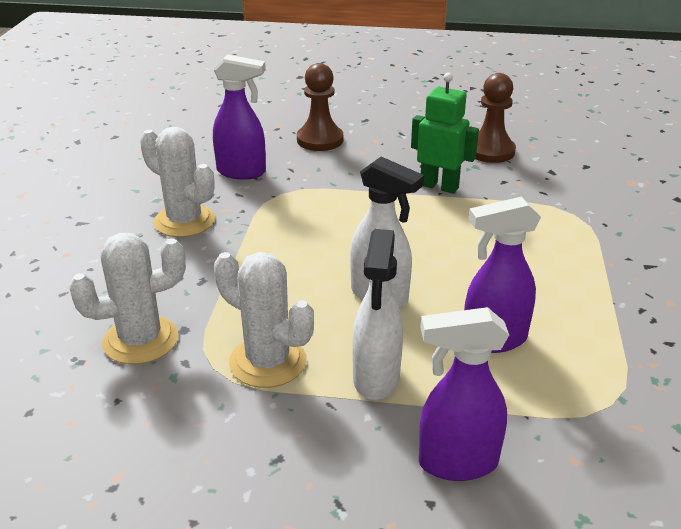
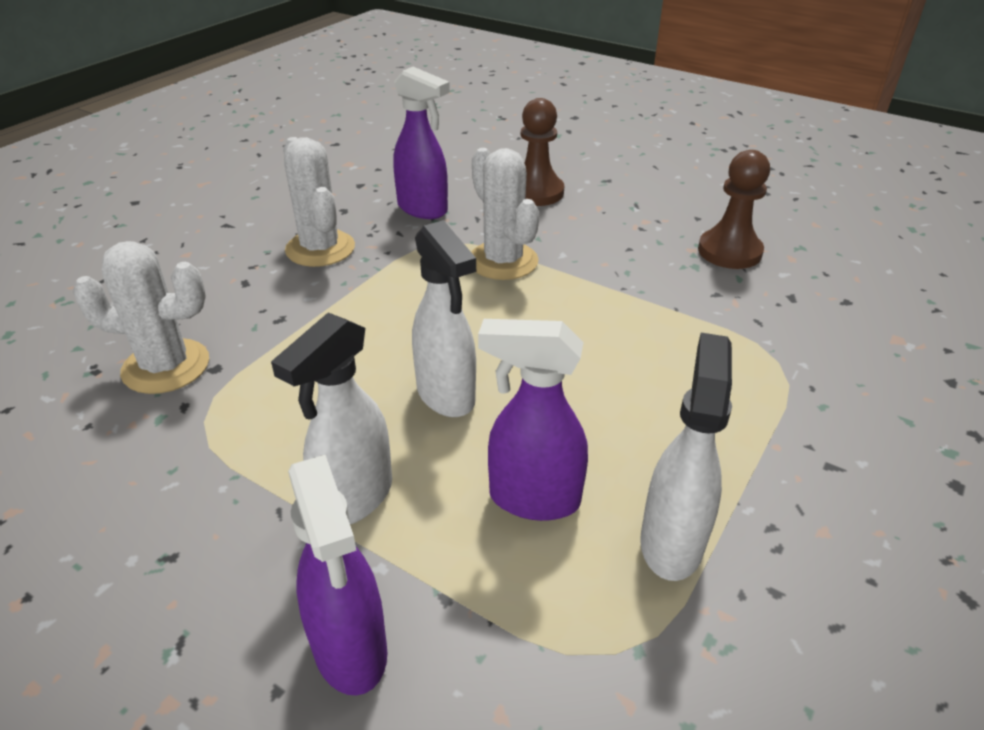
camera: 25 degrees right, 5 degrees up
(268, 362) = (261, 435): white cactus -> white cactus (503, 261)
(439, 186) = (629, 279): green robot -> none
(456, 463) = (350, 650): purple spray bottle -> purple spray bottle turned 135 degrees counterclockwise
(594, 336) = (671, 542): none -> white spray bottle

